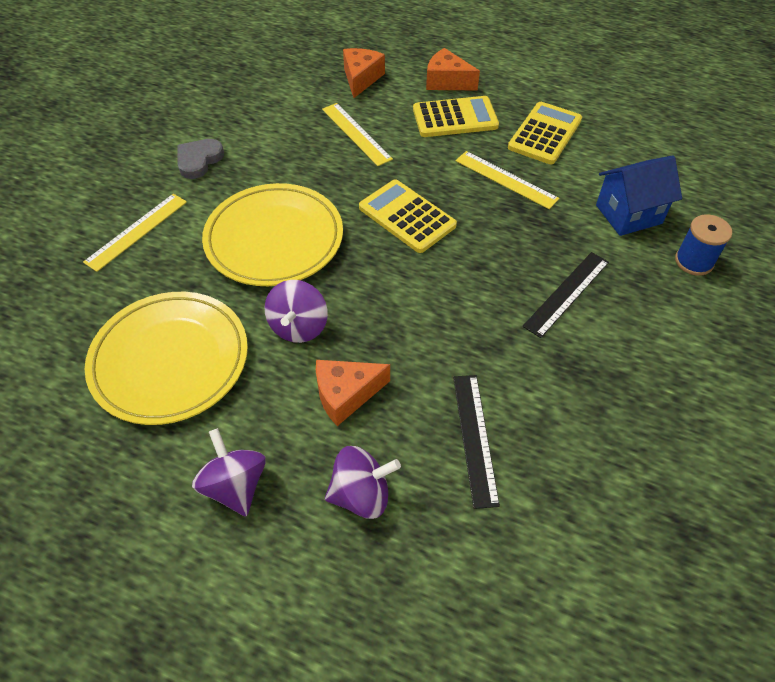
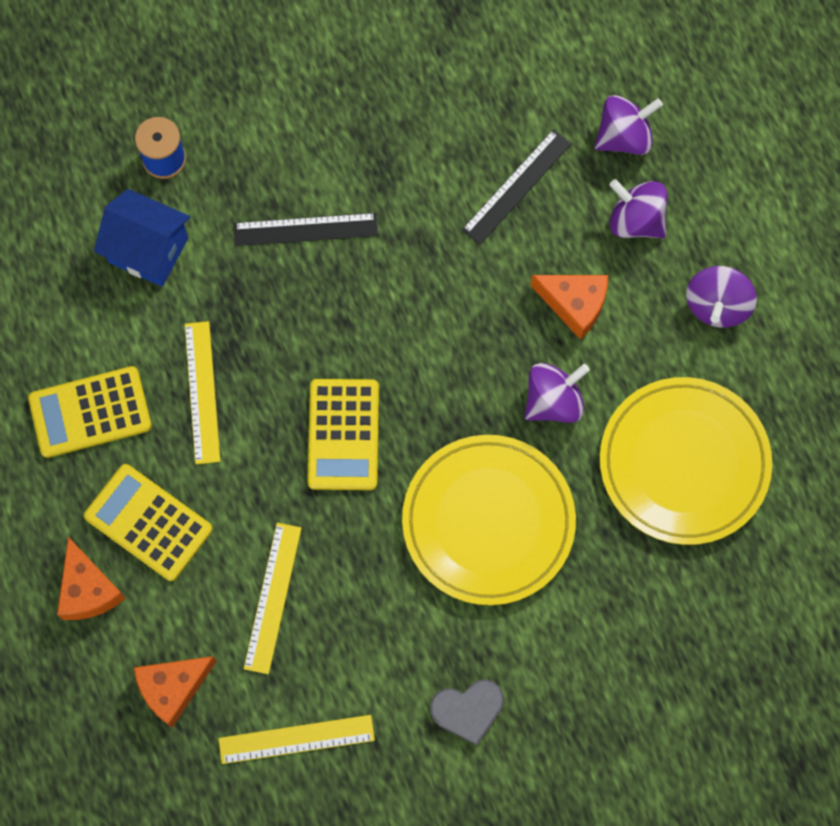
camera: 135 degrees left, 20 degrees up
(137, 231) = (605, 654): yellow ruler -> yellow ruler (296, 739)
(440, 556) = (624, 137): none -> purple spinning top

